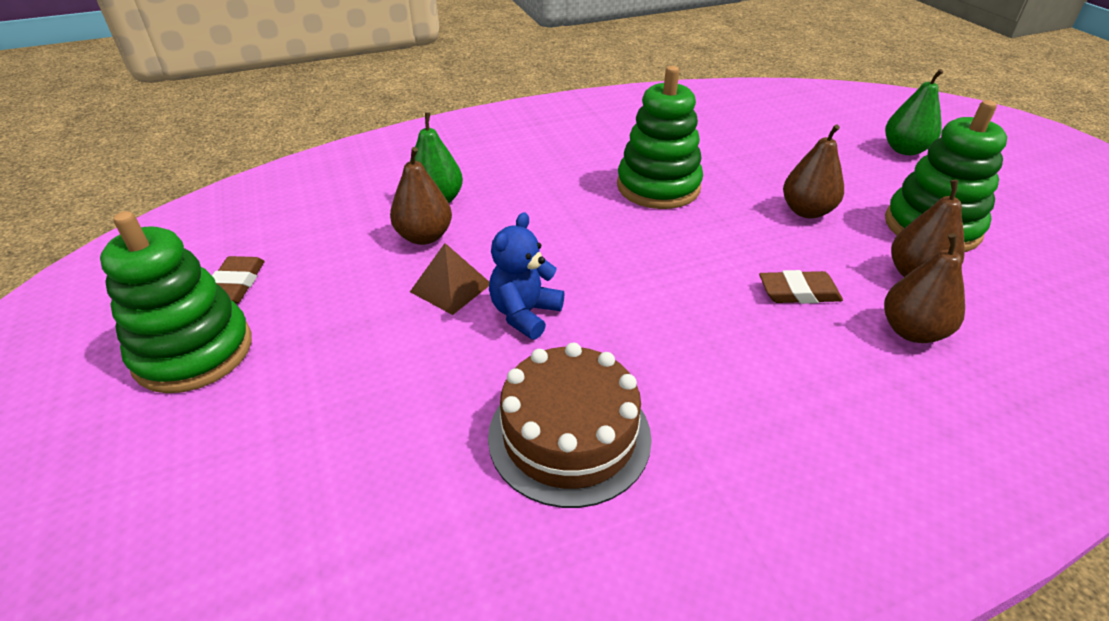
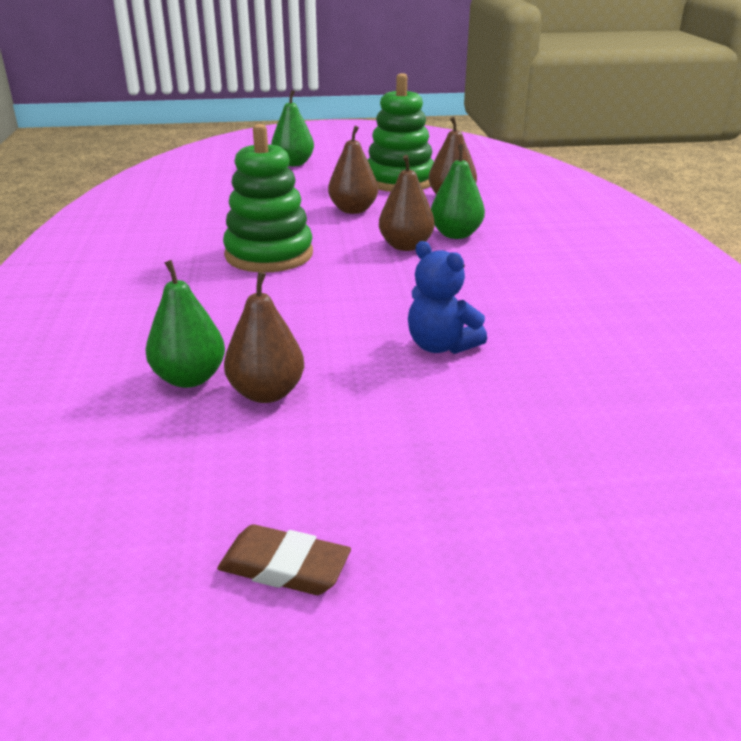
camera: 75 degrees left, 10 degrees down
(193, 352) = (433, 602): green stacking toy -> none
(450, 287) = (379, 383): brown pyramid -> none
(569, 435) = (603, 345): brown cake -> none
(798, 292) = (456, 234): brown eraser -> green pear
(912, 331) = (510, 213): brown pear -> brown pear (405, 246)

